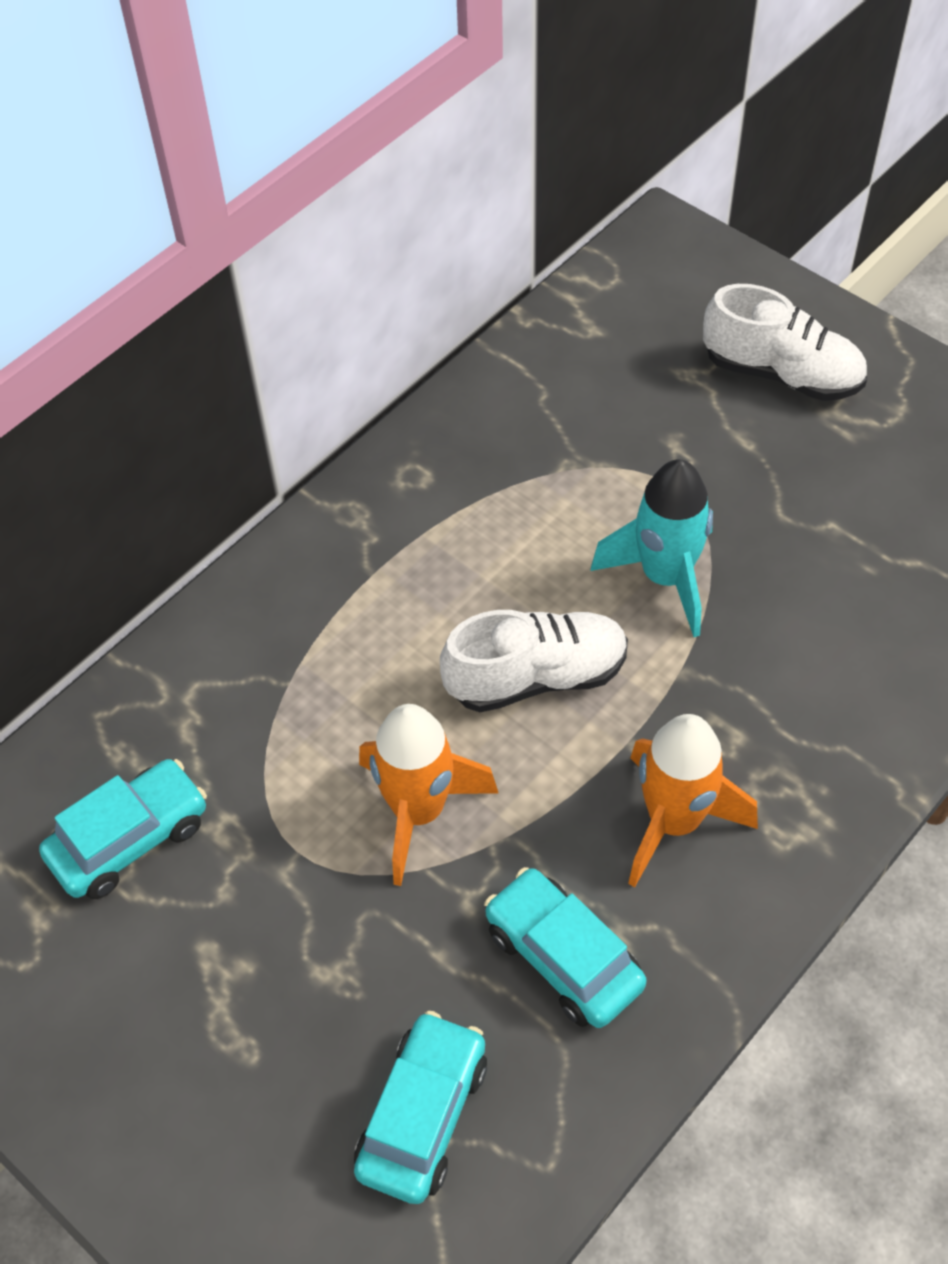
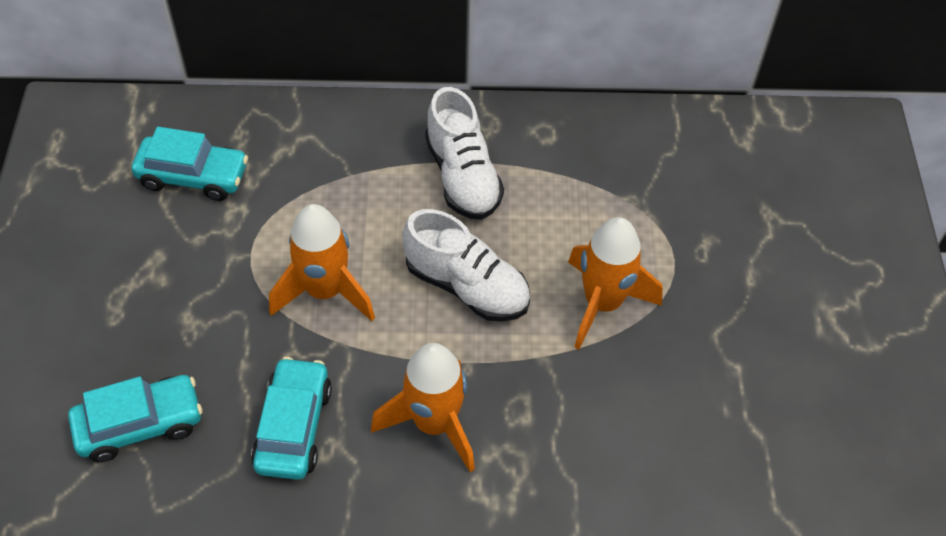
camera: 45 degrees right, 0 degrees up
(665, 577) = (602, 303): turquoise rocket -> orange rocket
(782, 374) = (826, 262): white shoe -> white shoe (462, 176)

